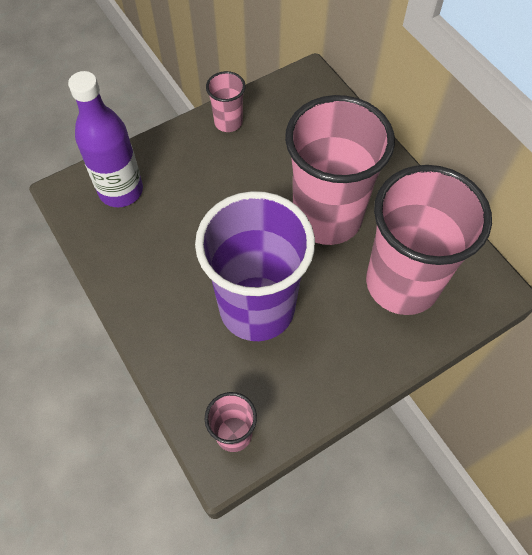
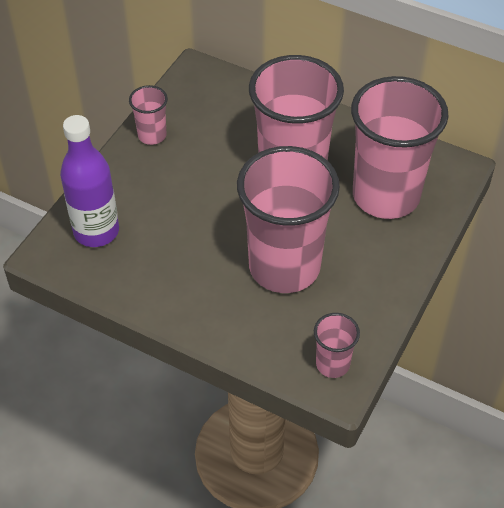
camera: 30 degrees left, 10 degrees down
(257, 308) = (284, 267): purple cup -> pink cup

